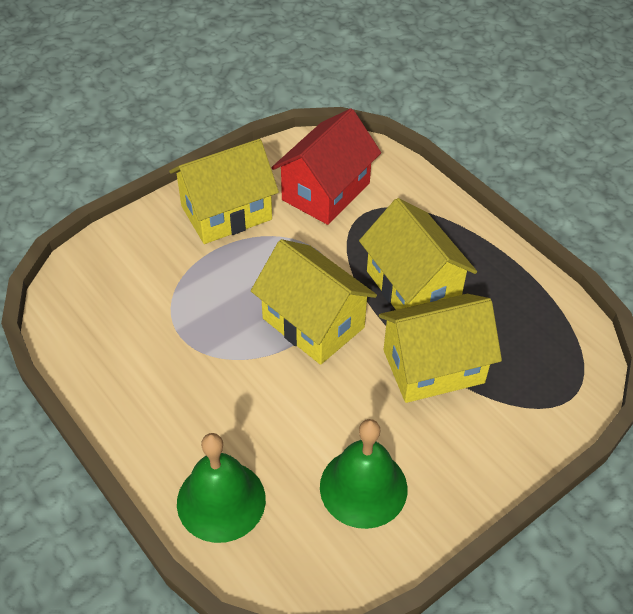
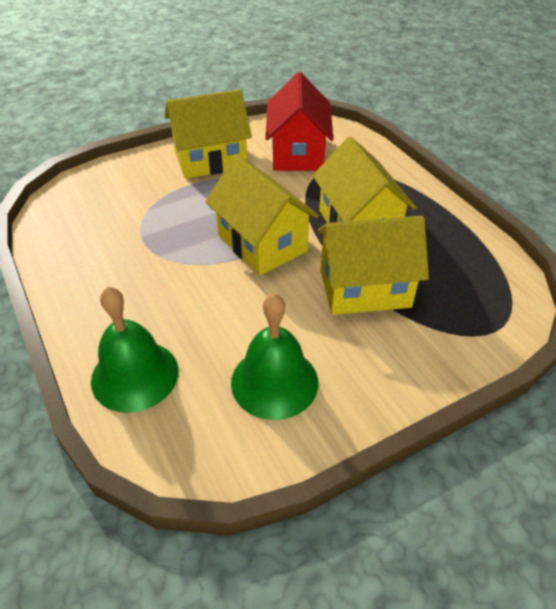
camera: 10 degrees right, 5 degrees down
(326, 191) = (298, 153): red house -> red house turned 45 degrees counterclockwise

